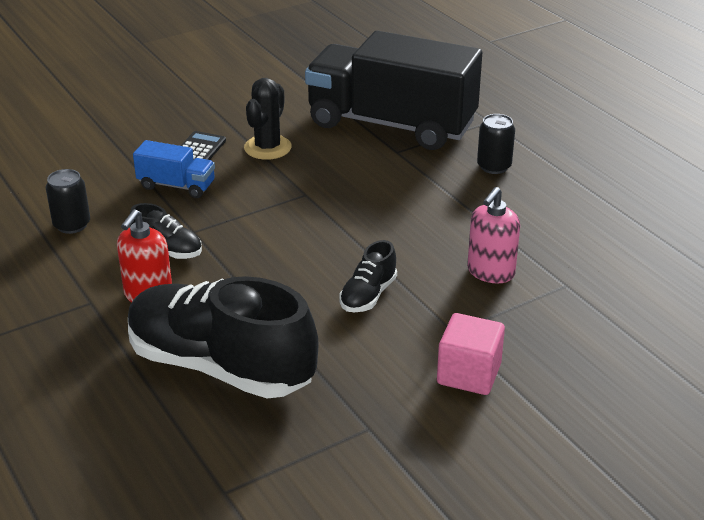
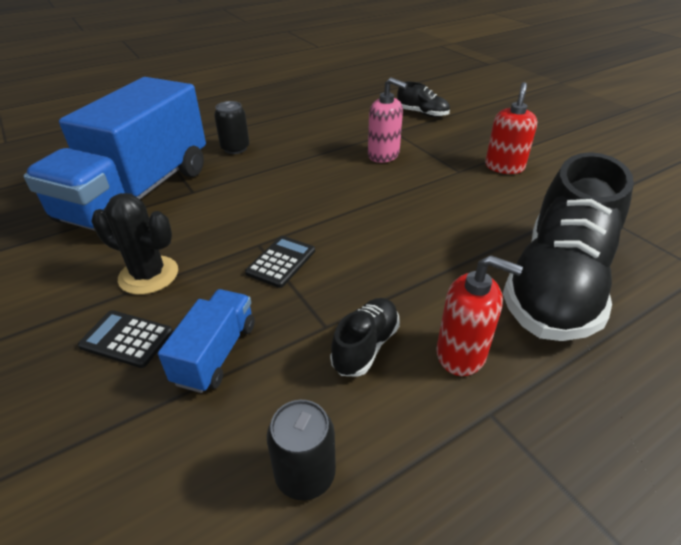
camera: 90 degrees left, 5 degrees up
(277, 207) = (281, 262): none -> black calculator
(368, 295) = (424, 206): black shoe -> black shoe (422, 114)
(391, 124) = (138, 194): black truck -> blue truck
(469, 374) = (504, 167): pink cube -> red soap dispenser

